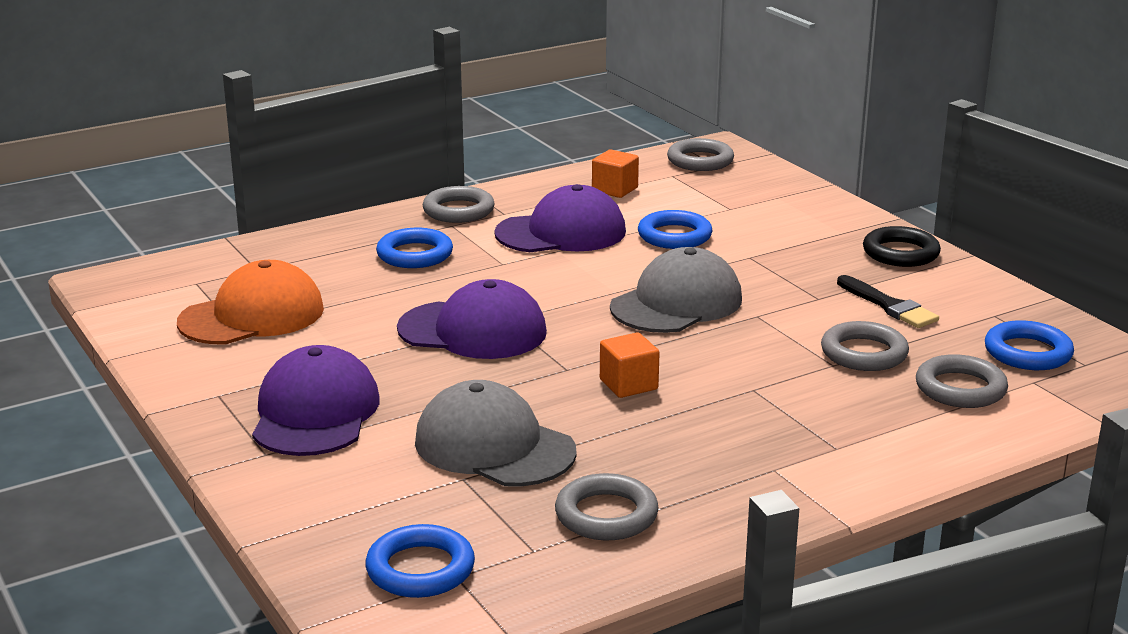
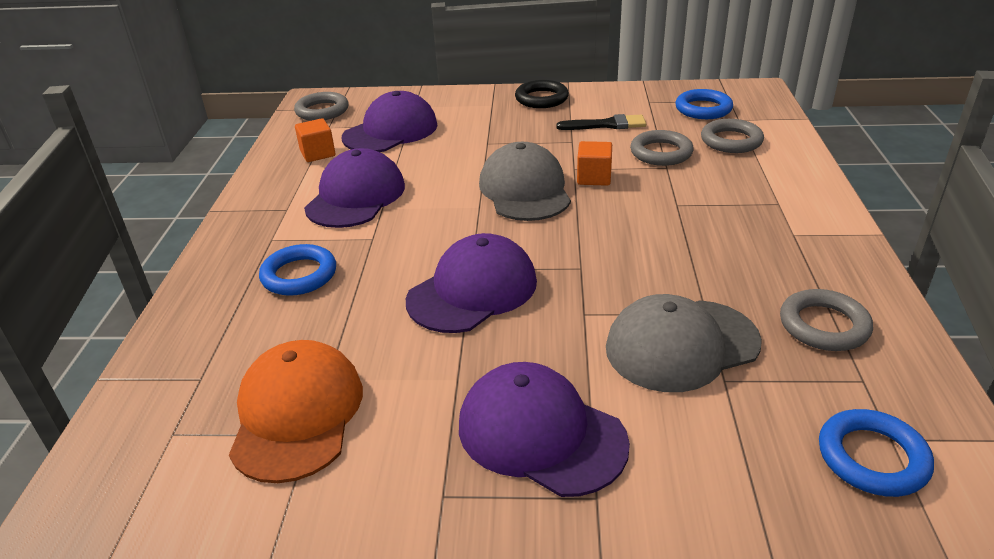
camera: 55 degrees left, 10 degrees up
(458, 210) = (250, 228): grey ring -> none
(628, 384) = (630, 249): orange cube -> orange cube (594, 177)
(674, 236) = (422, 157): blue ring -> none
(705, 204) = (390, 131): none -> purple cap

